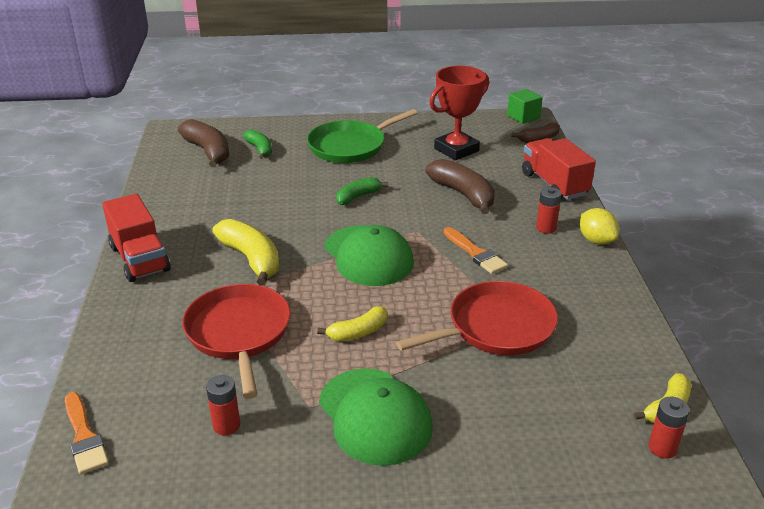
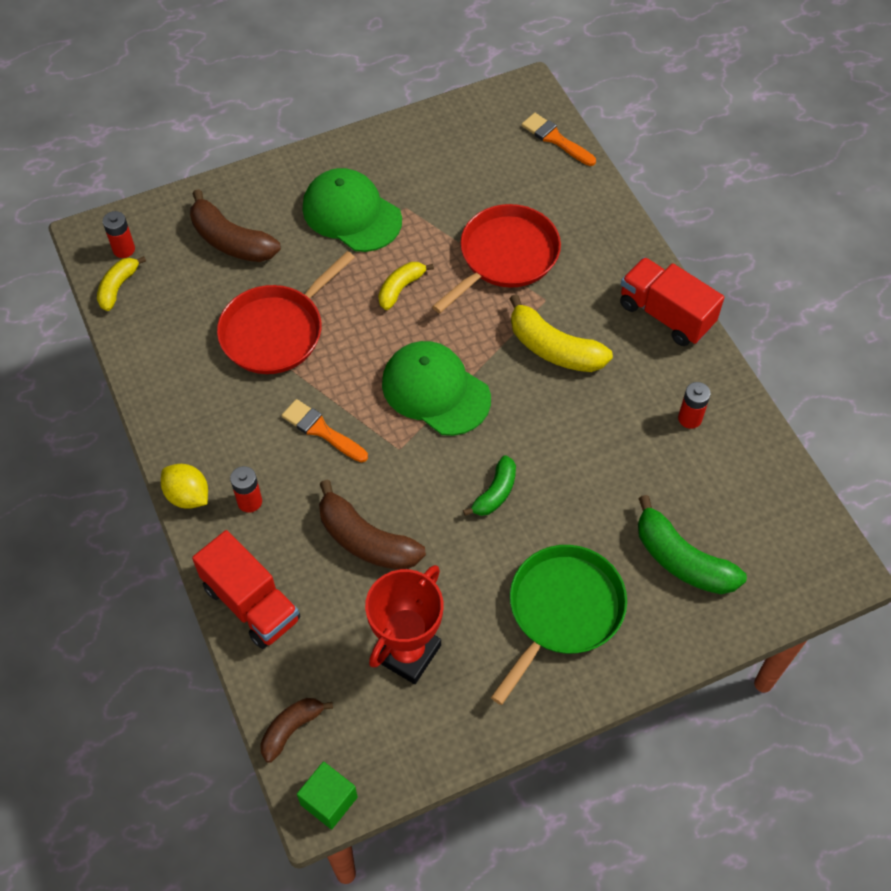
camera: 160 degrees right, 25 degrees up
(208, 151) = (746, 531): brown banana -> brown banana (231, 241)
(226, 425) = (459, 175): red battery -> red battery (689, 418)
(239, 333) = (505, 257): red pan -> red pan turned 105 degrees counterclockwise
(260, 149) = (681, 560): green banana -> green banana, size x1.65

